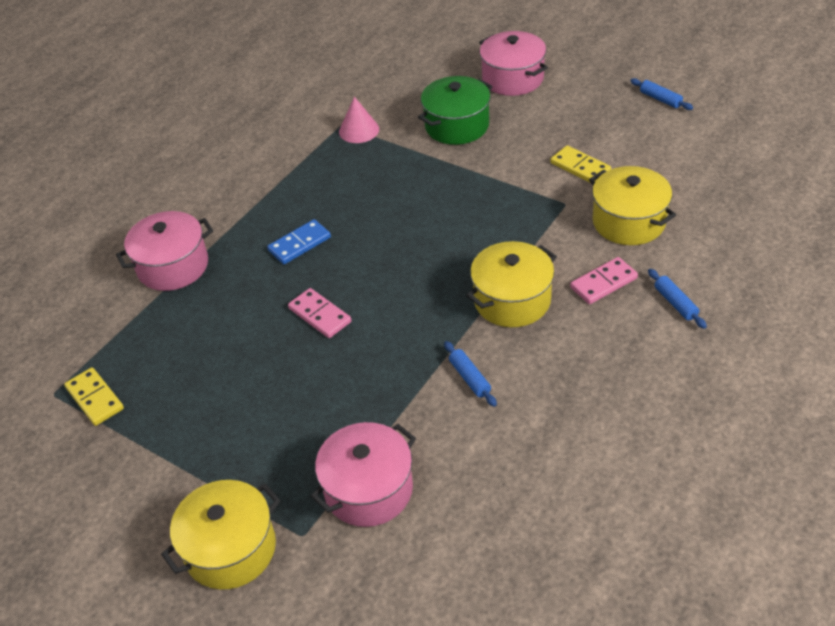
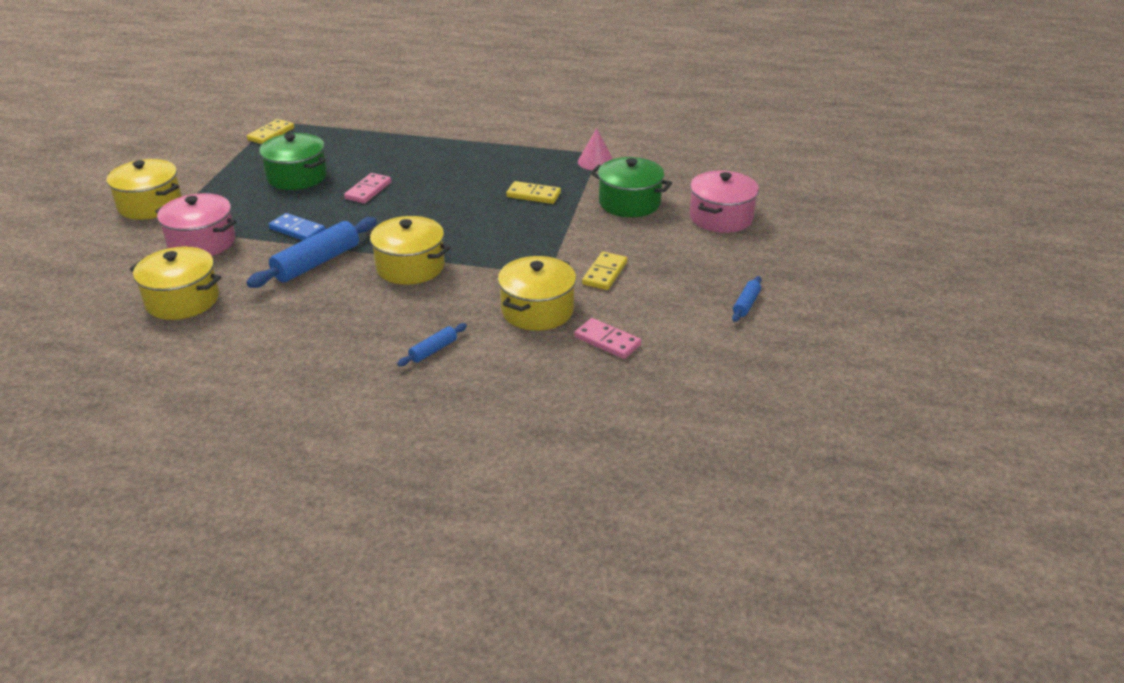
camera: 65 degrees right, 10 degrees down
(173, 266) = (401, 128): pink pot -> none
(243, 380) = (297, 177): none -> green pot
(299, 244) = (443, 167): blue domino -> blue domino (297, 230)
(405, 186) = (533, 195): none -> yellow domino
(469, 378) = (316, 263): blue rolling pin -> blue rolling pin, size x2.00
(505, 514) = (182, 300): none -> yellow pot
(603, 283) = (447, 308): pink domino -> pink domino (607, 341)

